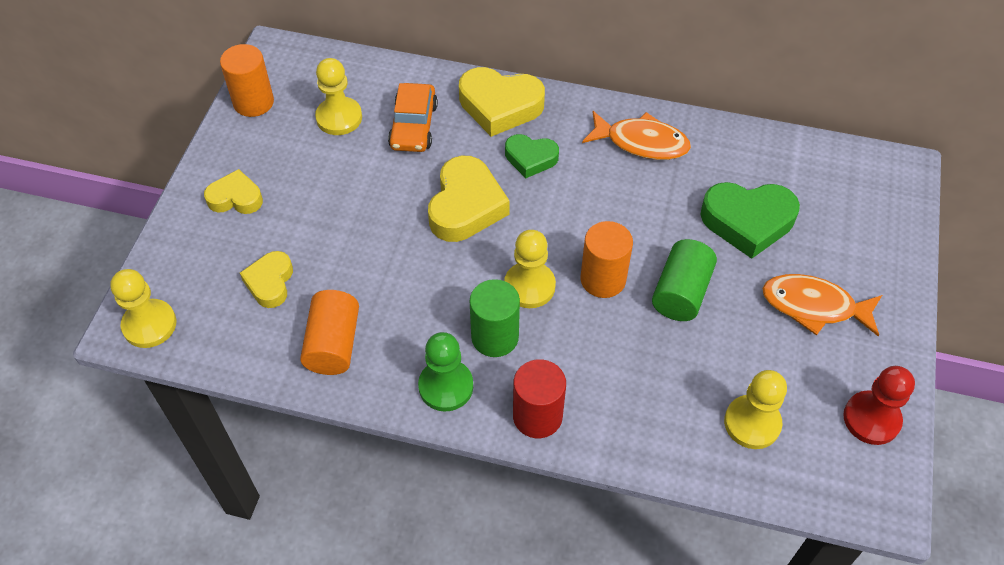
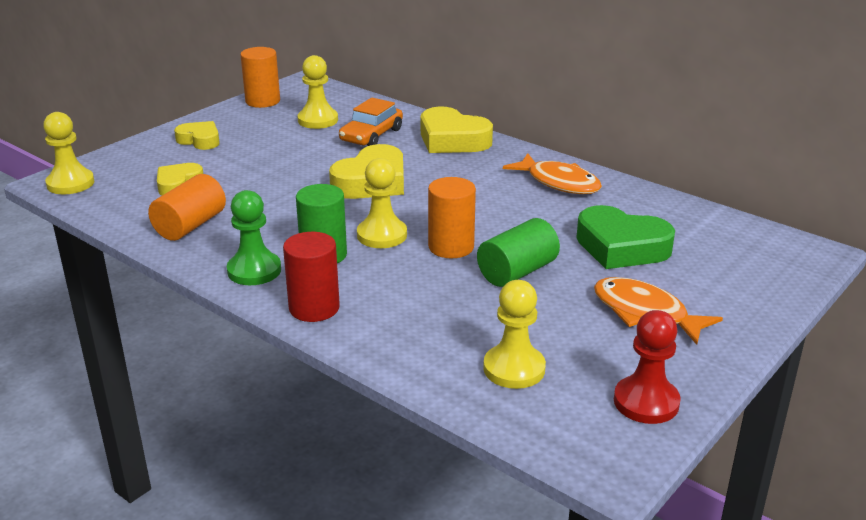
camera: 25 degrees right, 25 degrees down
(530, 158) = (451, 170): green heart -> none

